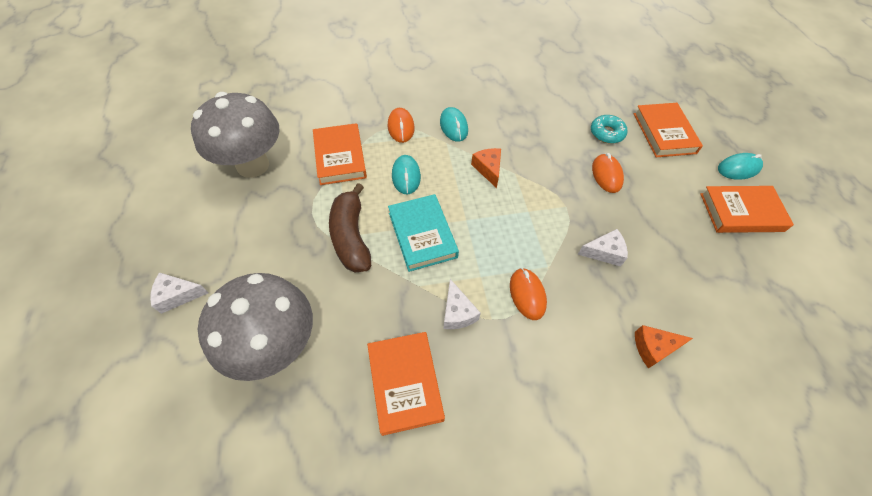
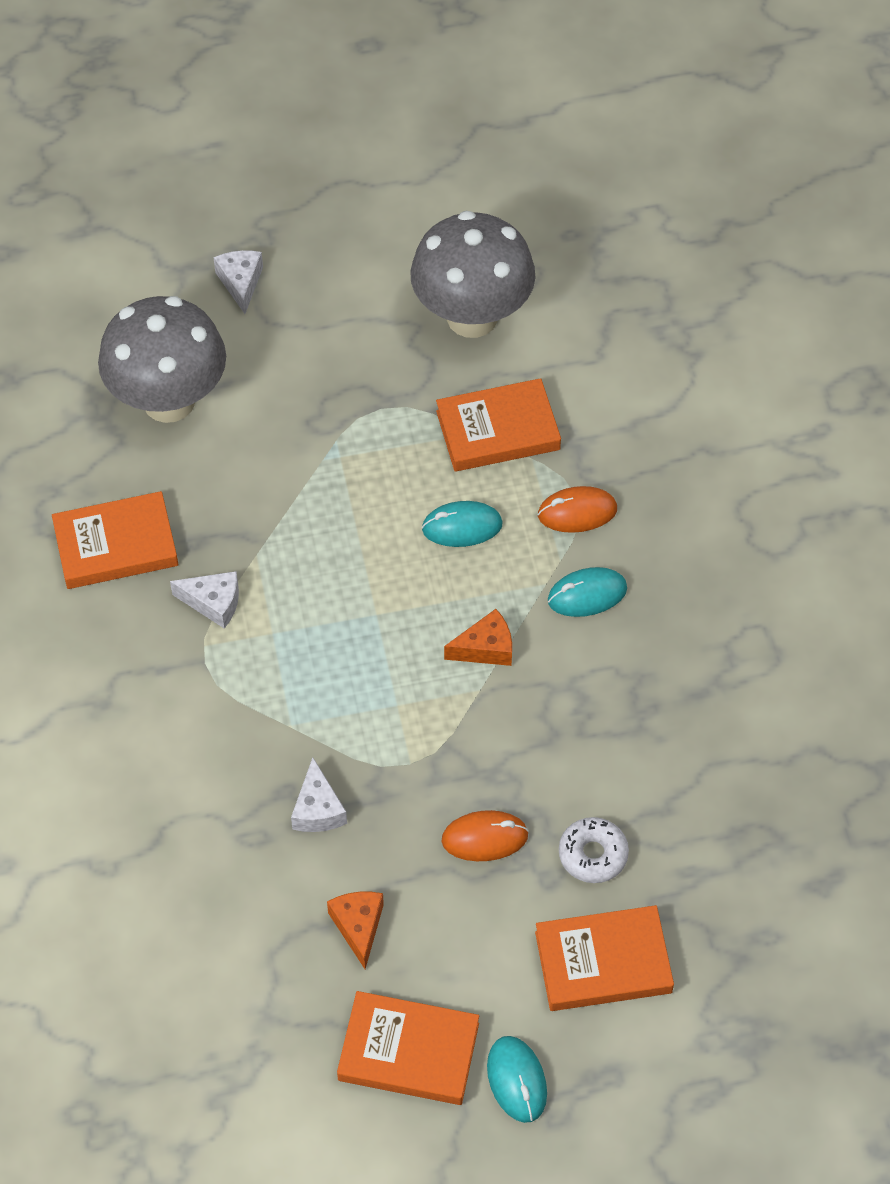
camera: 90 degrees right, 0 degrees up
(351, 237) = (338, 463): brown banana -> none
(422, 235) = (345, 555): turquoise book -> none
(457, 312) = (213, 603): white cheese -> white cheese turned 150 degrees counterclockwise
(527, 294) = (242, 693): orange mouse -> none
(606, 133) = (593, 855): turquoise donut -> white donut
(653, 348) = (156, 850): orange cheese -> orange cheese (358, 927)
(741, 212) = (408, 1052): orange book -> orange book turned 75 degrees counterclockwise

